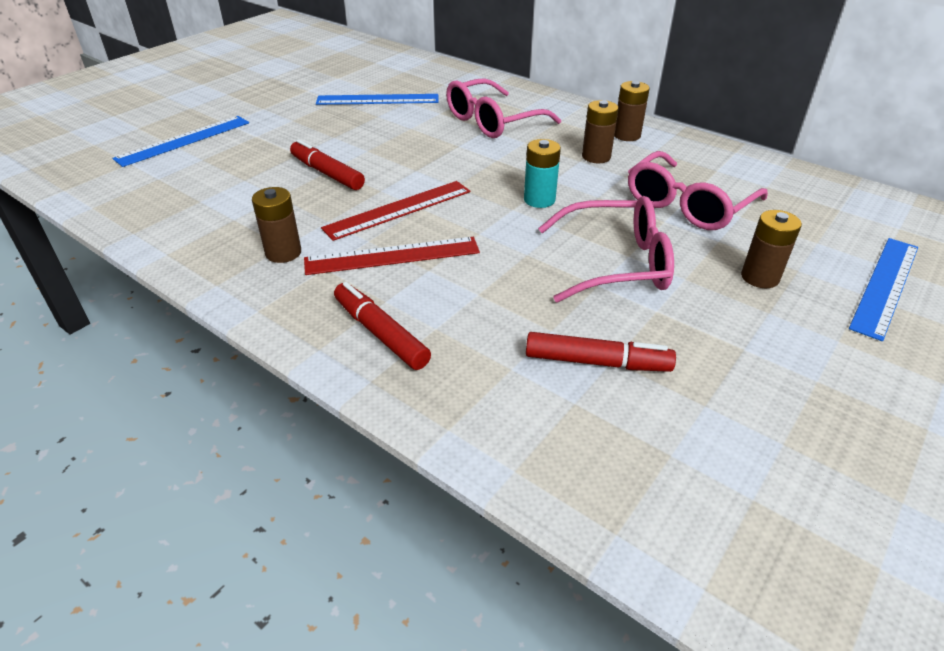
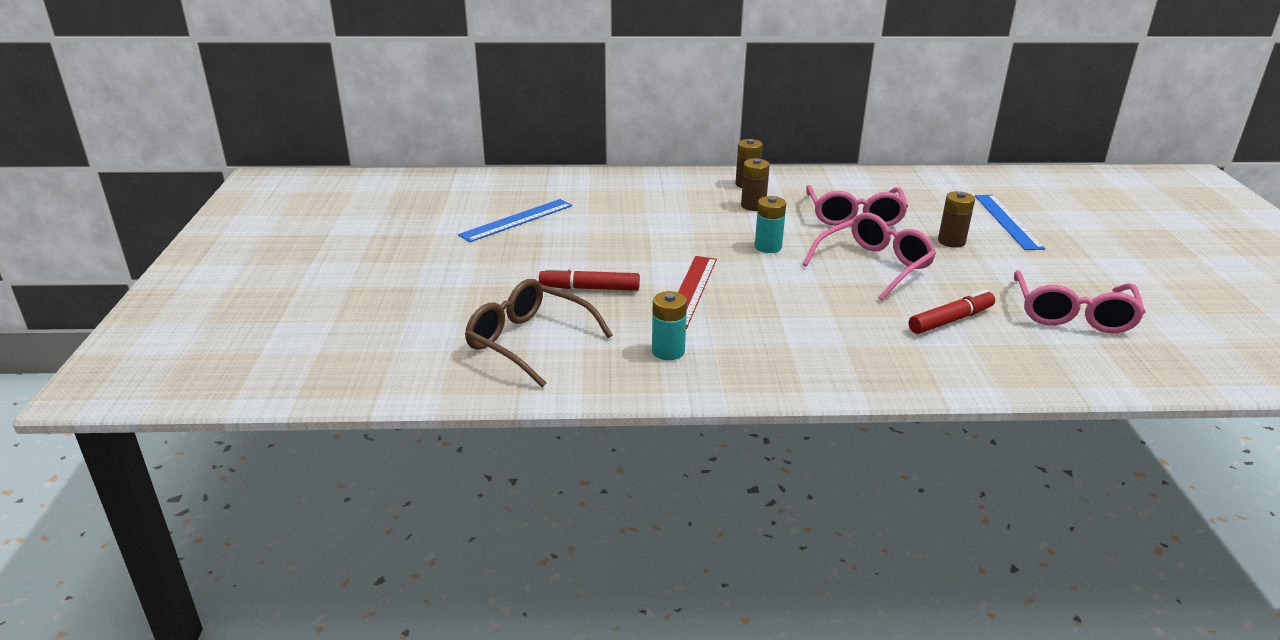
camera: 40 degrees left, 10 degrees down
(184, 140) = (408, 313): blue ruler -> none
(210, 195) = (528, 342): none -> brown glasses
(283, 253) = (668, 351): brown battery -> turquoise battery
(380, 333) = (821, 364): red marker -> none
(392, 256) = (743, 320): red ruler -> none
(492, 121) = (640, 206): pink glasses -> pink glasses (1073, 314)

